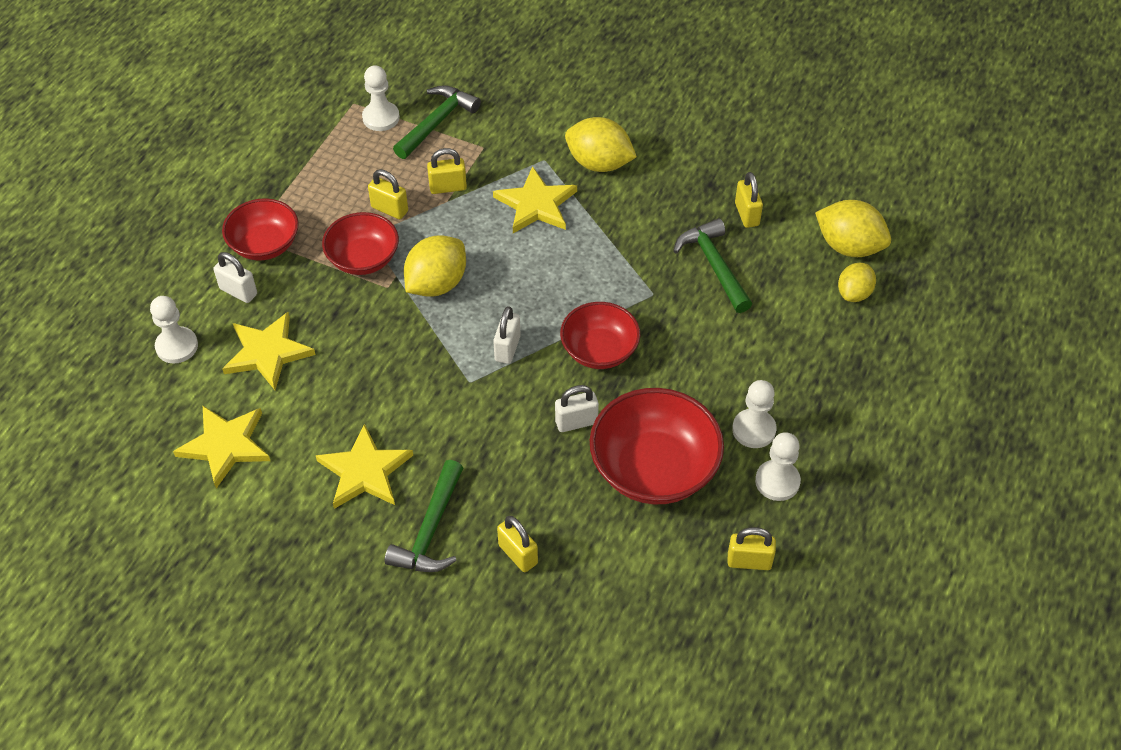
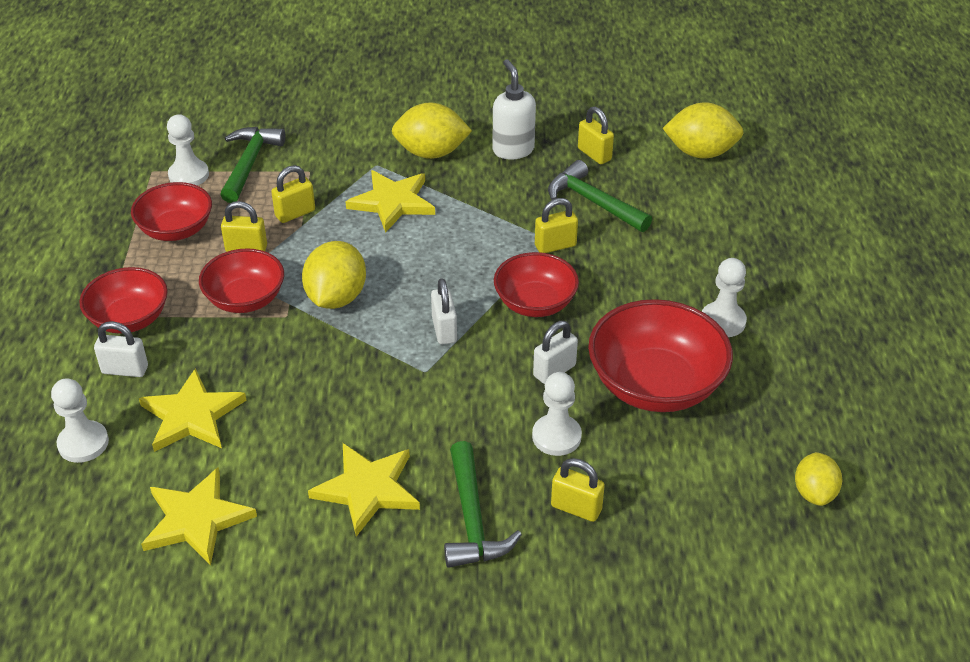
camera: 25 degrees left, 10 degrees down
(343, 170) = (176, 230): none -> red bowl
(674, 184) = (513, 150): none -> white soap dispenser
(749, 561) = (797, 432): yellow padlock -> yellow padlock (555, 246)
(777, 481) = (774, 356): white pawn -> white pawn (556, 436)
(854, 293) = (731, 186): yellow lemon -> yellow lemon (814, 493)

